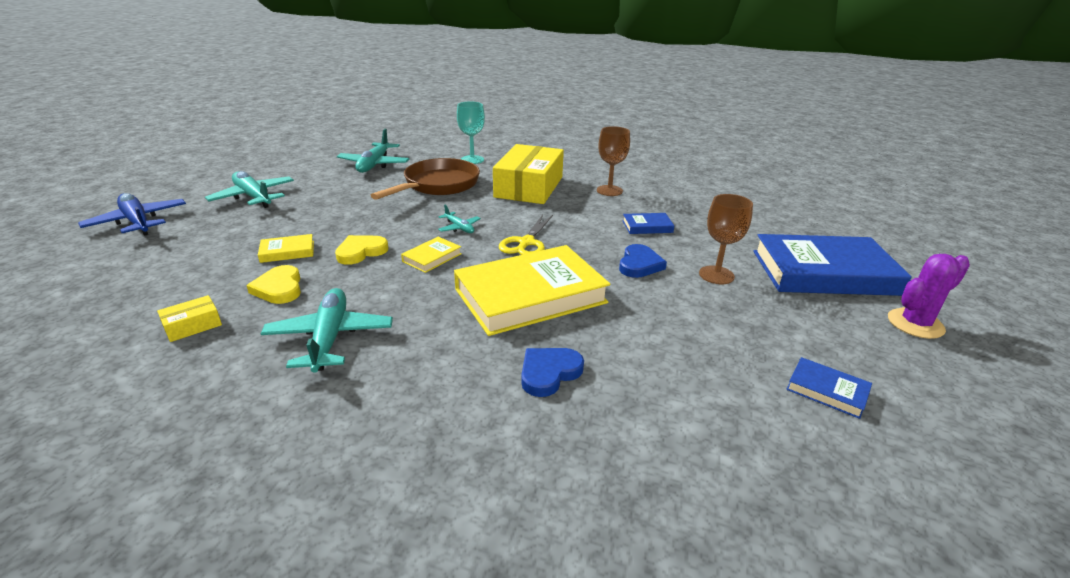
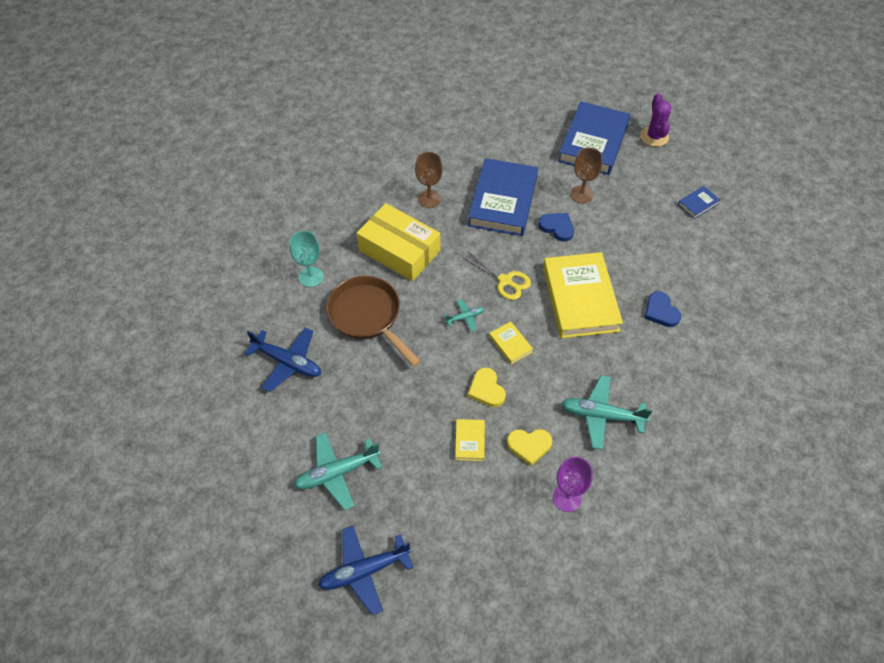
camera: 70 degrees left, 25 degrees up
(193, 325) = (567, 498): yellow box -> purple goblet
(374, 165) = (288, 362): turquoise plane -> blue plane
(647, 226) = (503, 201): blue book -> blue book, size x2.34

